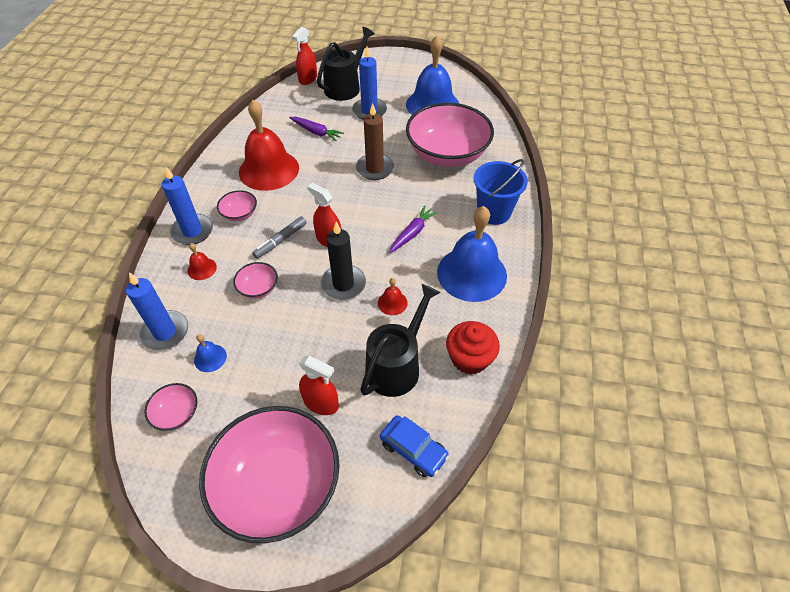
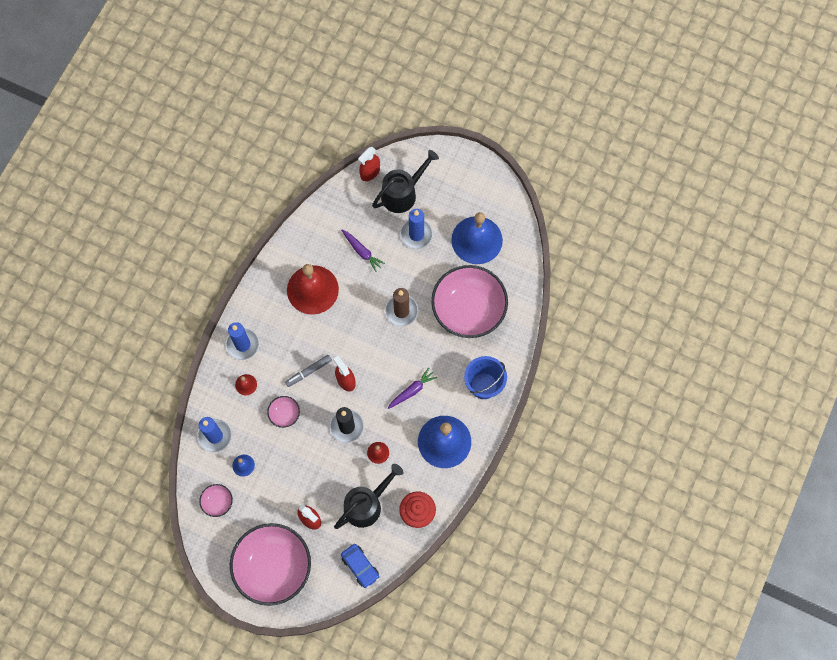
camera: 15 degrees right, 20 degrees up
(240, 214) = (281, 335): pink bowl -> none

